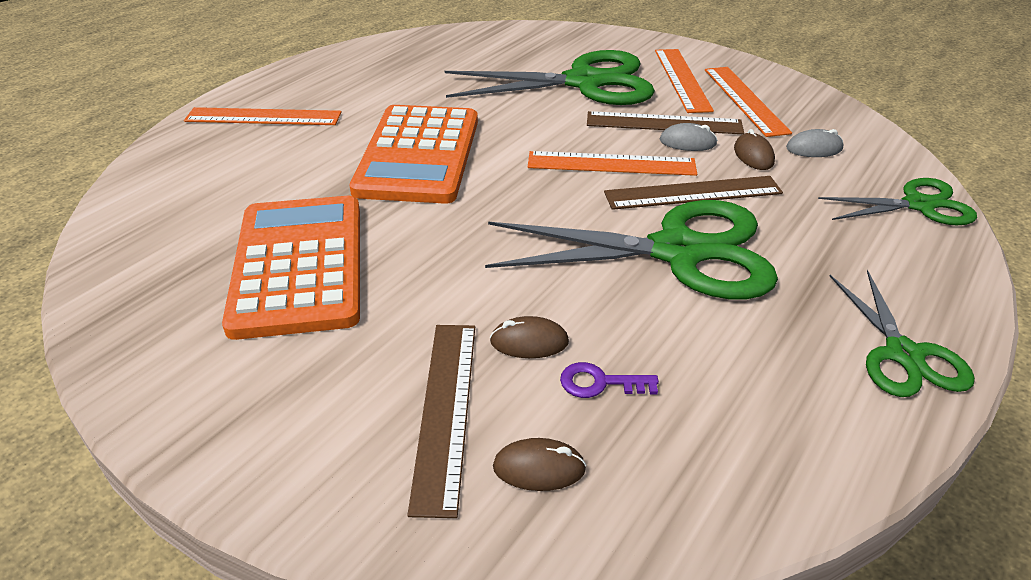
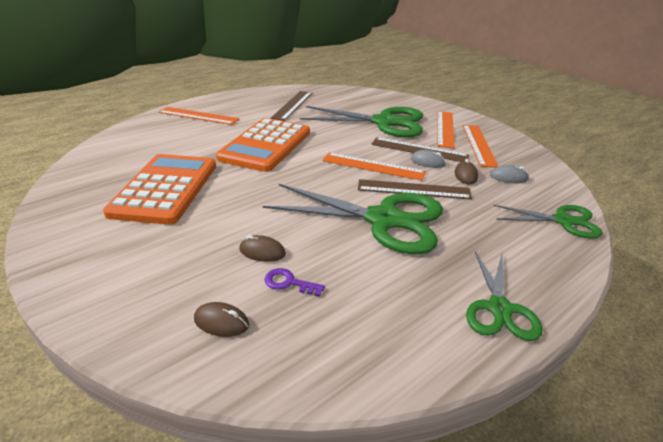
camera: 15 degrees right, 5 degrees down
(445, 411) = (190, 278): brown ruler -> brown ruler (292, 105)

